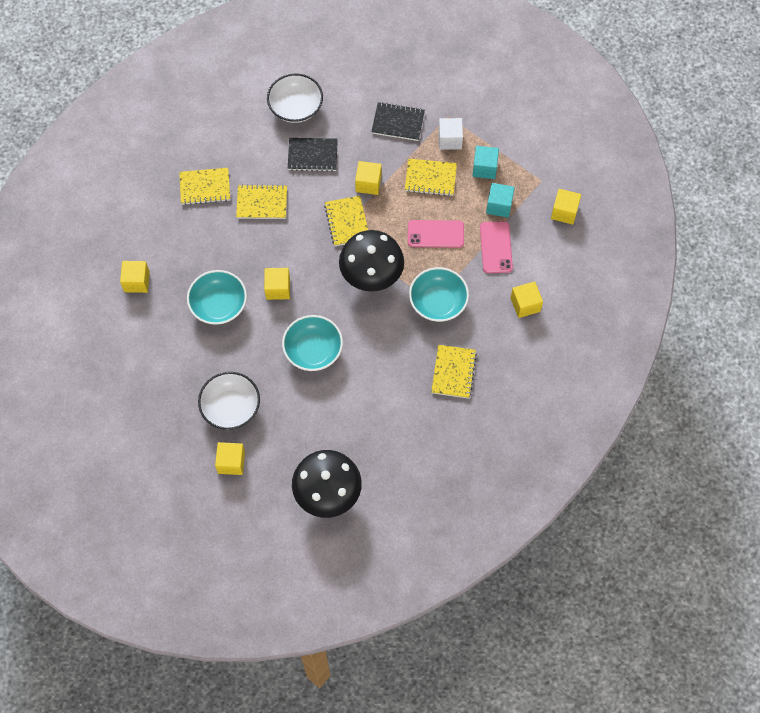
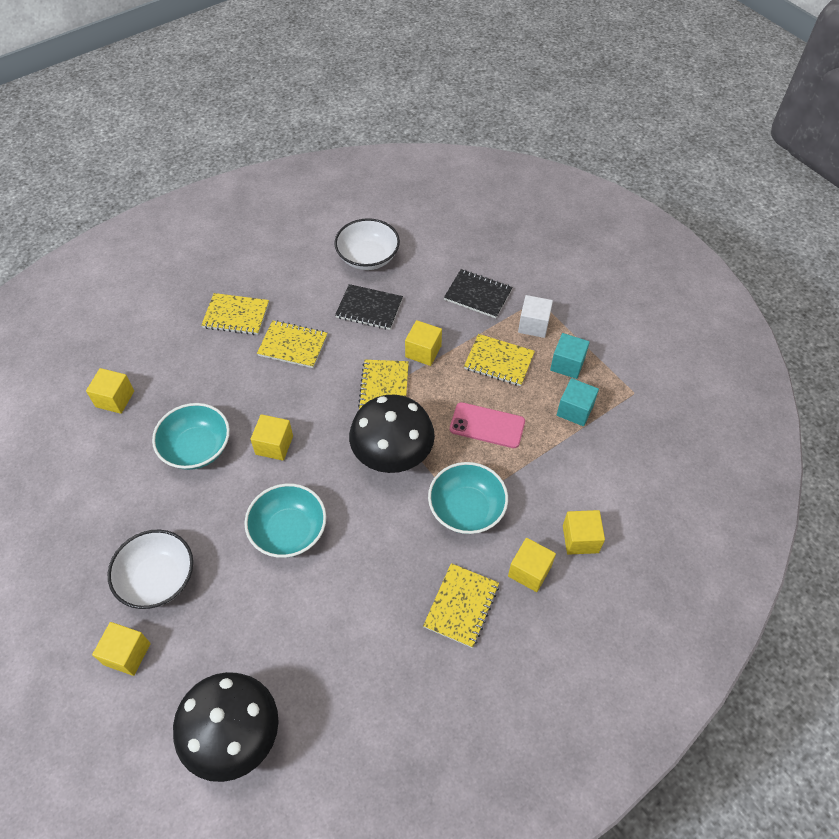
camera: 15 degrees right, 10 degrees down
(496, 247) = (558, 458): pink phone -> none
(564, 212) = (656, 436): yellow cube -> yellow cube (529, 571)

